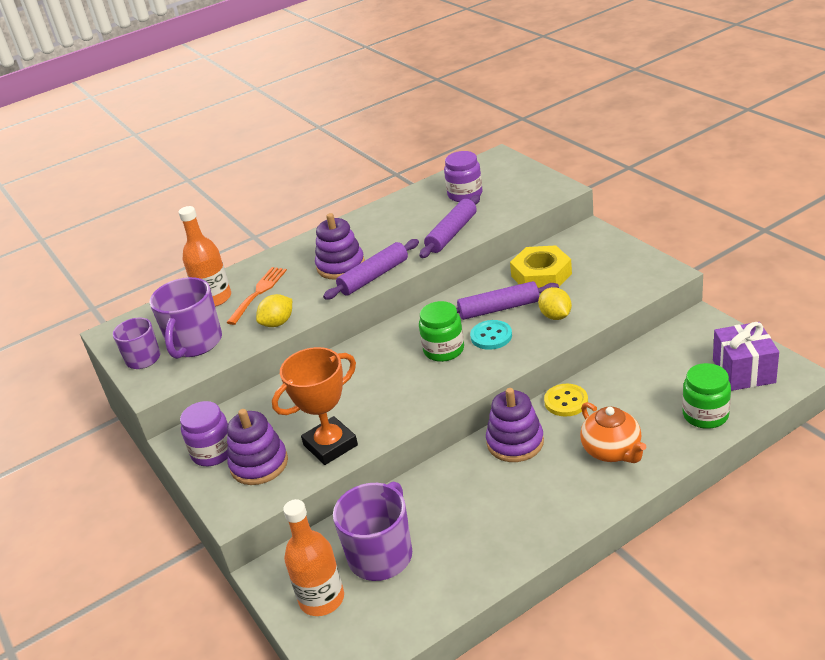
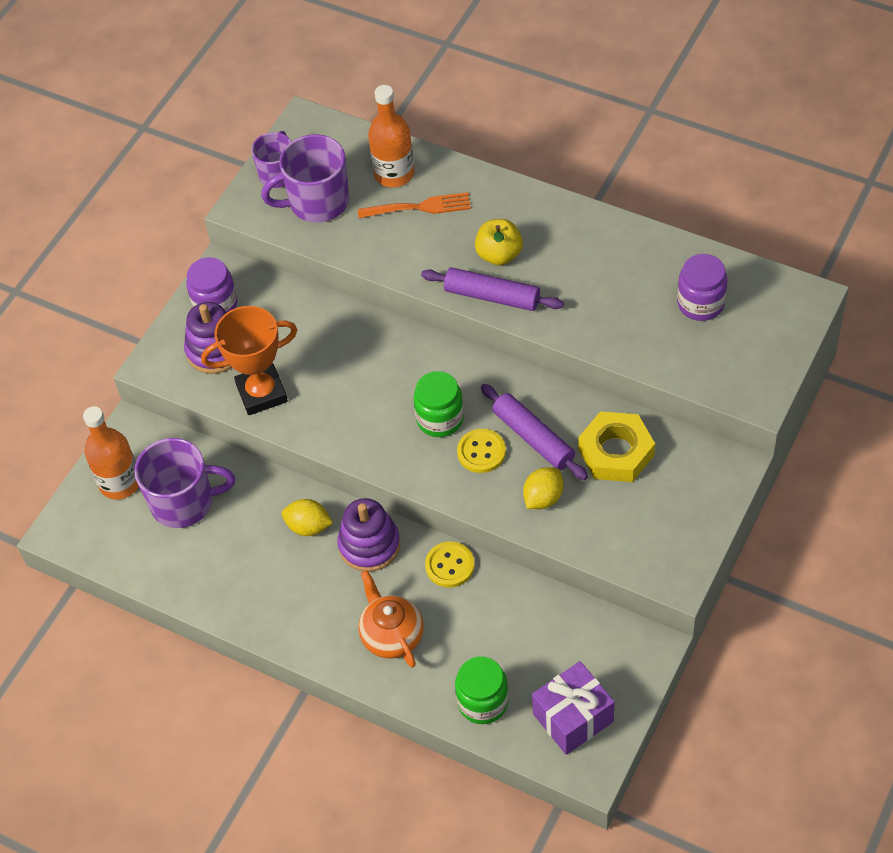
camera: 60 degrees right, 20 degrees up
(278, 323) = (377, 254): yellow lemon -> yellow lemon (308, 527)
(330, 445) = (261, 393): orange trophy -> orange trophy turned 45 degrees counterclockwise
(341, 266) = (499, 255): purple stacking toy -> yellow apple
(452, 233) = (608, 330): purple rolling pin -> none
(491, 336) = (481, 452): turquoise button -> yellow button
(612, 451) = (392, 635): orange teapot -> orange teapot turned 120 degrees clockwise

